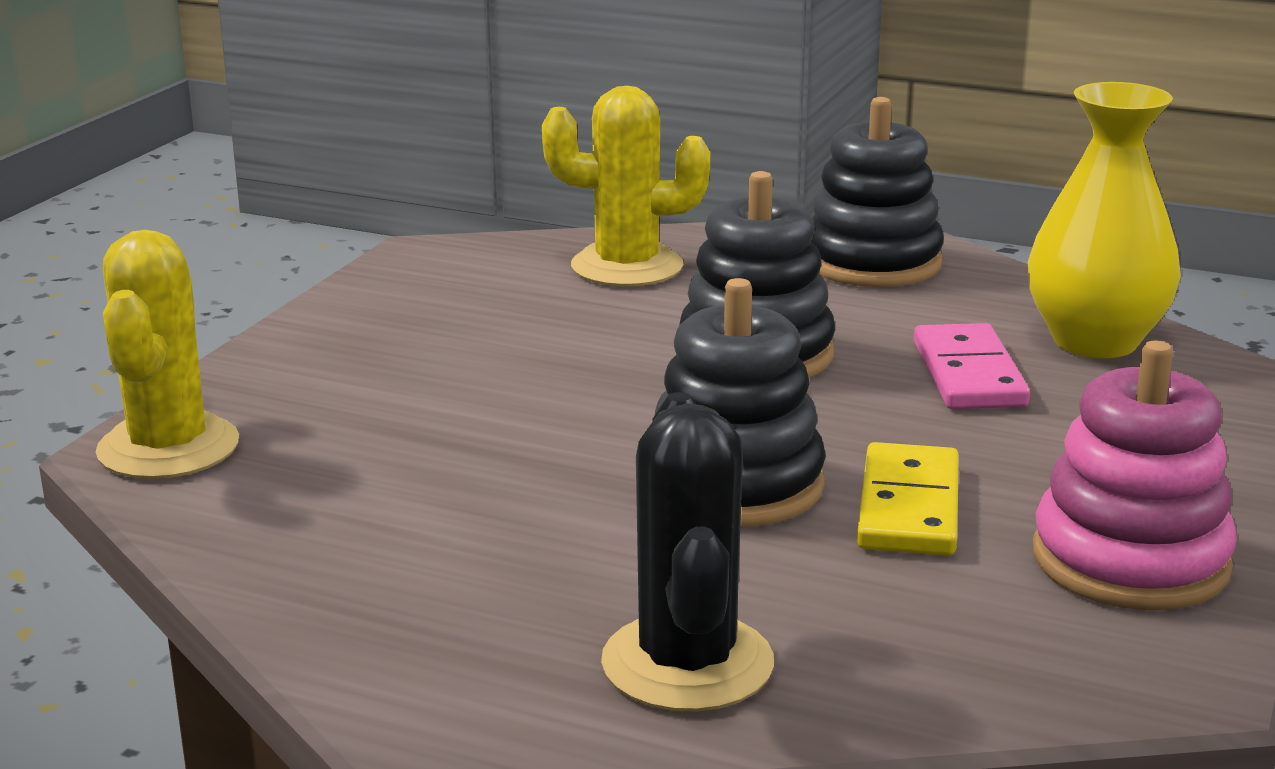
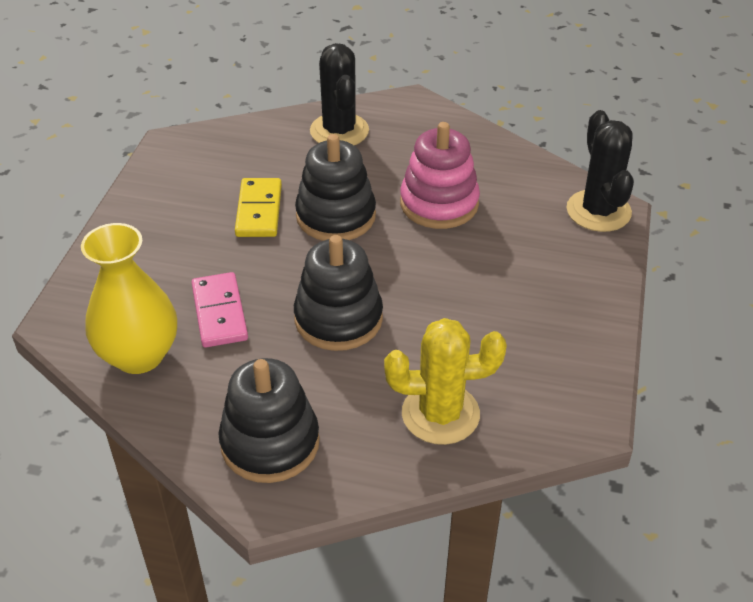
camera: 170 degrees right, 20 degrees up
(168, 448) = (598, 211): yellow cactus -> black cactus
(1130, 560) = (172, 191): pink stacking toy -> pink stacking toy (439, 203)

